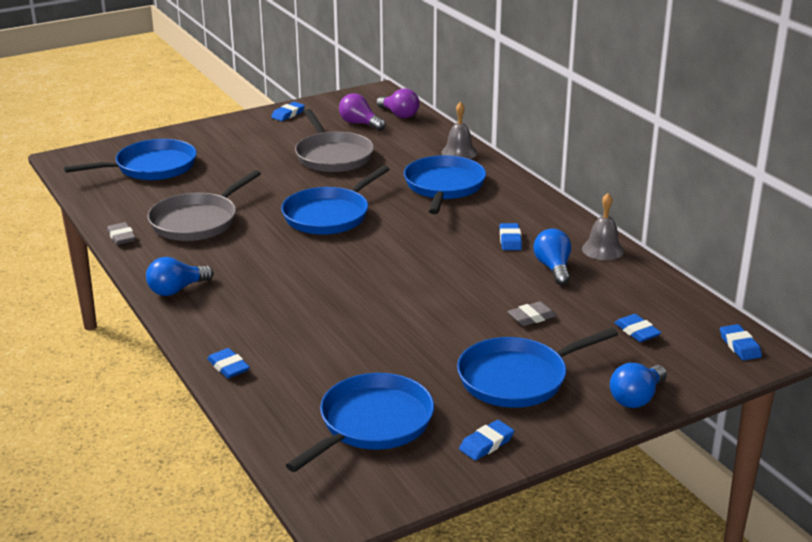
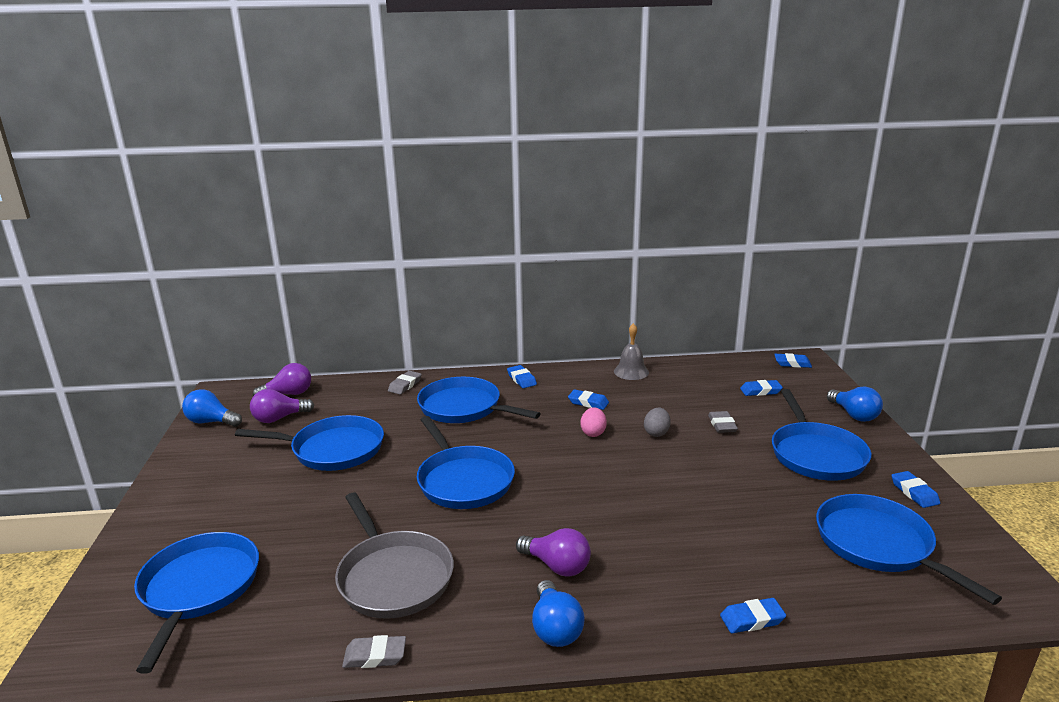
camera: 65 degrees left, 5 degrees down
(245, 276) = (557, 566): none -> purple light bulb
(288, 114) = (193, 454): blue eraser -> blue eraser (521, 379)
(333, 156) = (333, 449): grey pan -> blue pan
(453, 253) = (593, 433): none -> pink egg
(459, 152) = (405, 385): grey bell -> grey eraser
(482, 284) = (656, 433): none -> grey egg
(553, 268) = (648, 397): blue light bulb -> blue light bulb (211, 422)

